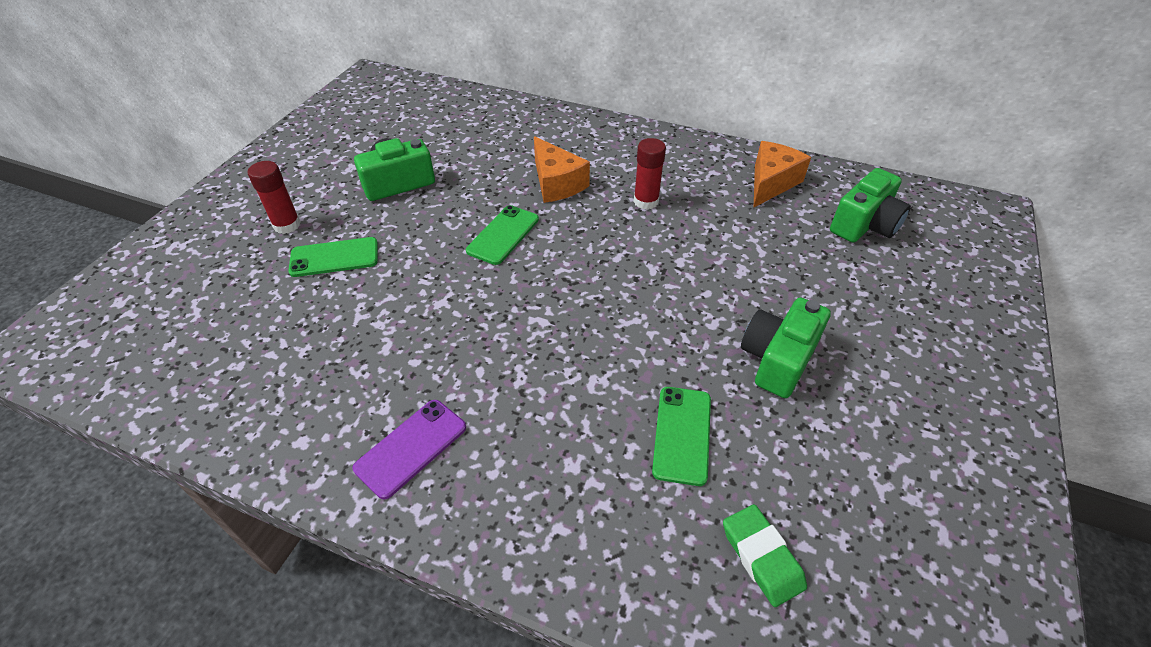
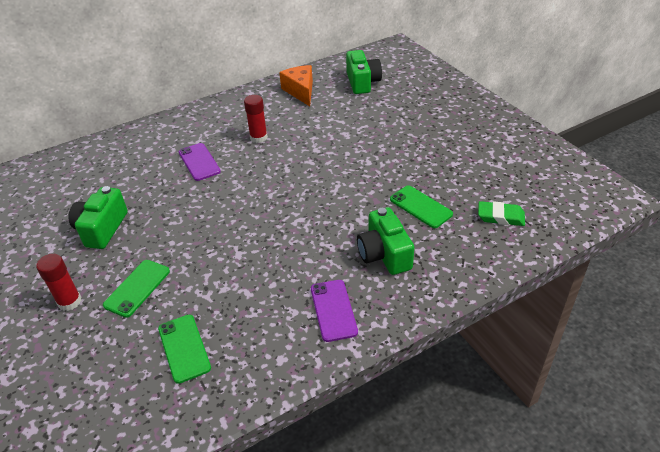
camera: 50 degrees left, 5 degrees down
(503, 235) = (214, 203): green phone -> green phone (184, 348)
(556, 183) = (199, 162): orange cheese -> purple phone
(777, 359) = (410, 154): green camera -> green camera (384, 254)

